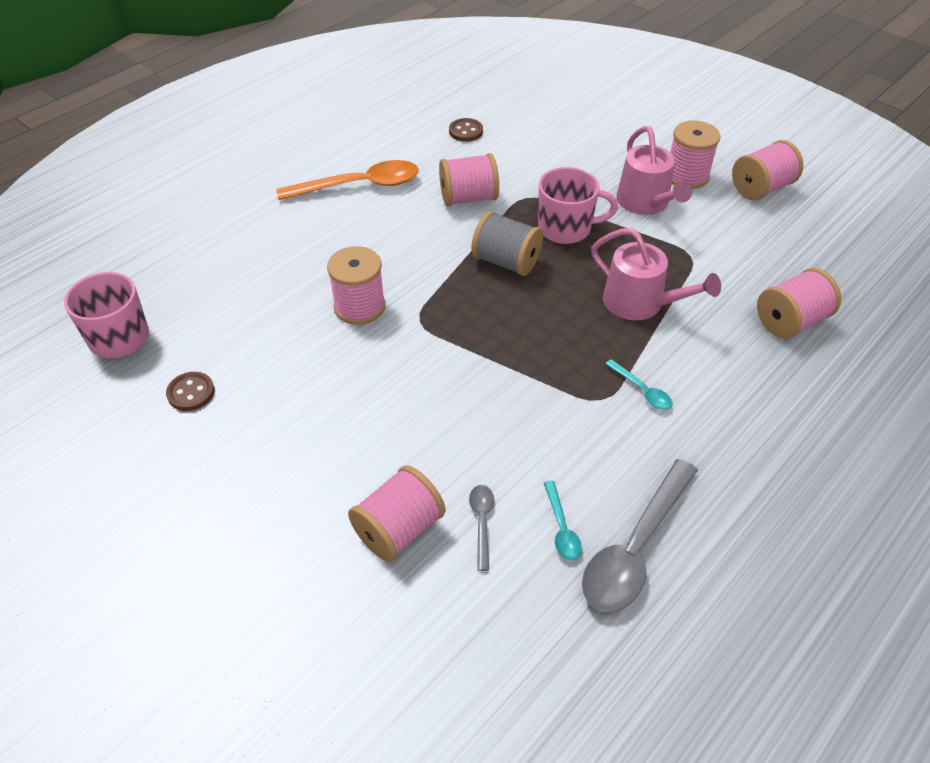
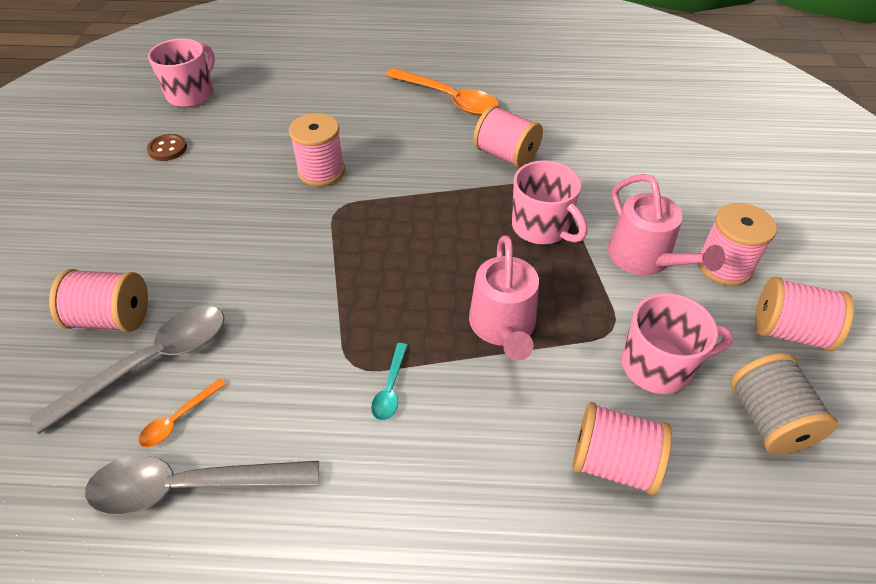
camera: 50 degrees right, 0 degrees up
(466, 131) = (583, 110): brown button -> none
(482, 522) = (151, 363): grey spoon -> grey spoon, size x2.14
(506, 262) = (457, 216): grey spool -> grey spool (768, 420)
(561, 528) = (179, 419): turquoise spoon -> orange spoon
(645, 203) = (644, 258): pink watering can -> pink watering can turned 60 degrees counterclockwise
(737, 256) = (658, 366): none -> pink mug

